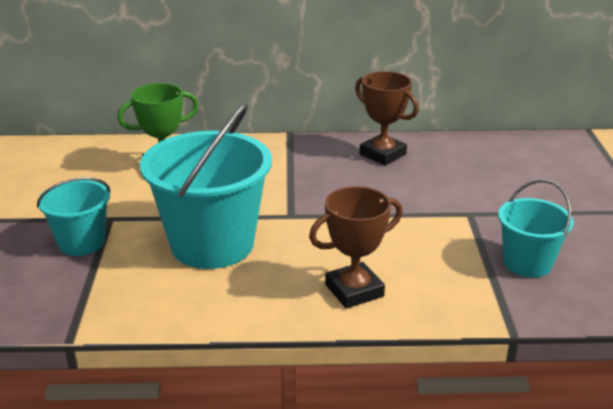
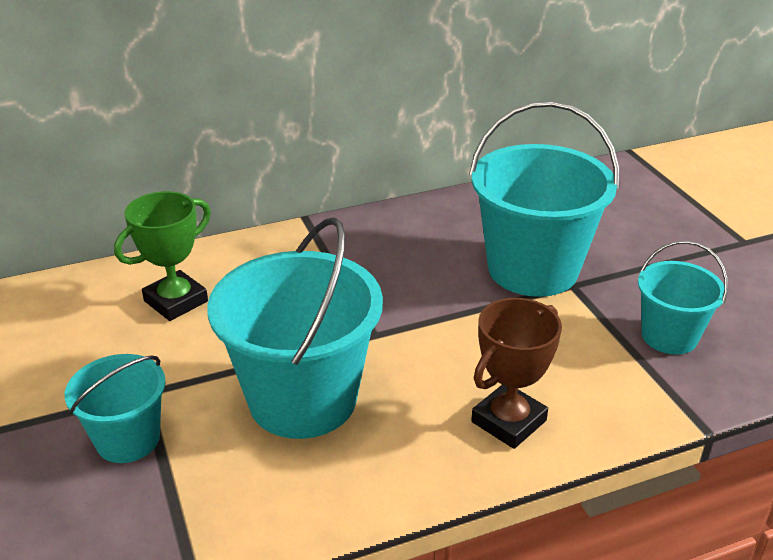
camera: 20 degrees left, 5 degrees up
(382, 154) = (432, 226): brown trophy -> none
(444, 197) = (532, 269): none -> turquoise bucket

